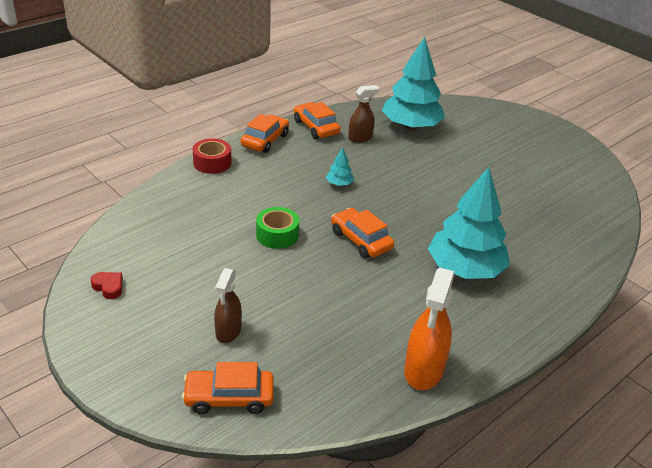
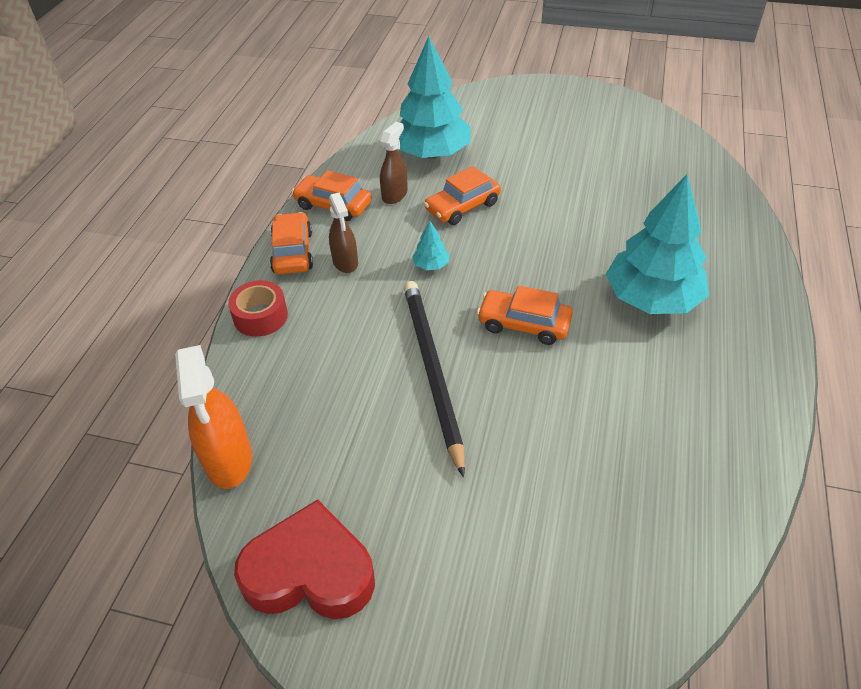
camera: 30 degrees left, 10 degrees up
(109, 287) = (310, 572): red heart -> red heart, size x2.46
(228, 332) = (509, 535): brown spray bottle -> brown spray bottle (345, 262)
(229, 398) = (598, 622): orange car -> orange car (462, 207)
(277, 235) = (432, 370): green tape -> black pencil
(423, 370) = (737, 445): orange spray bottle -> orange spray bottle (228, 460)

